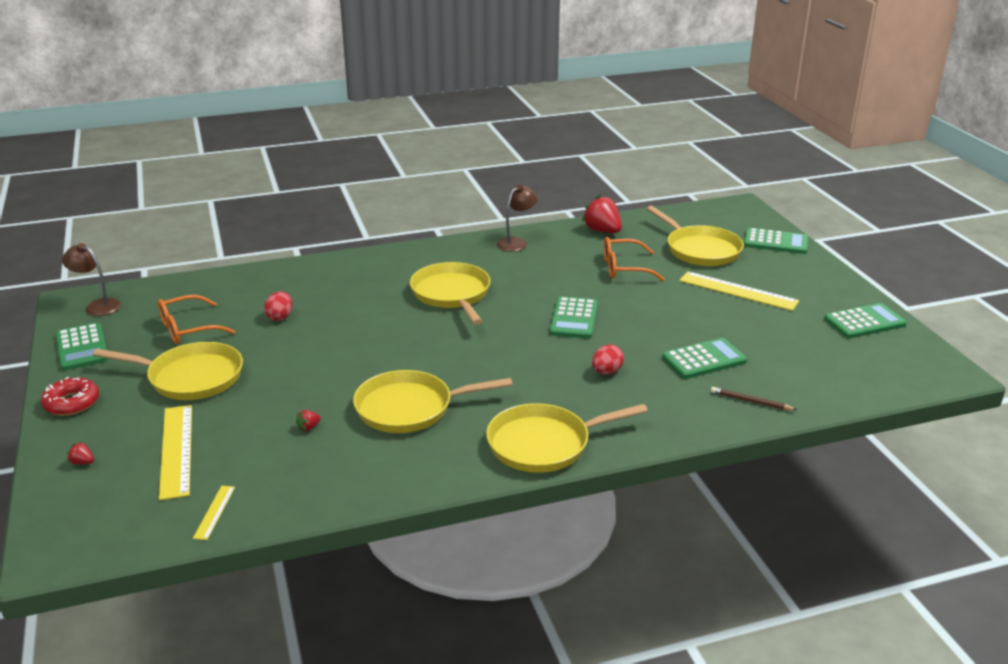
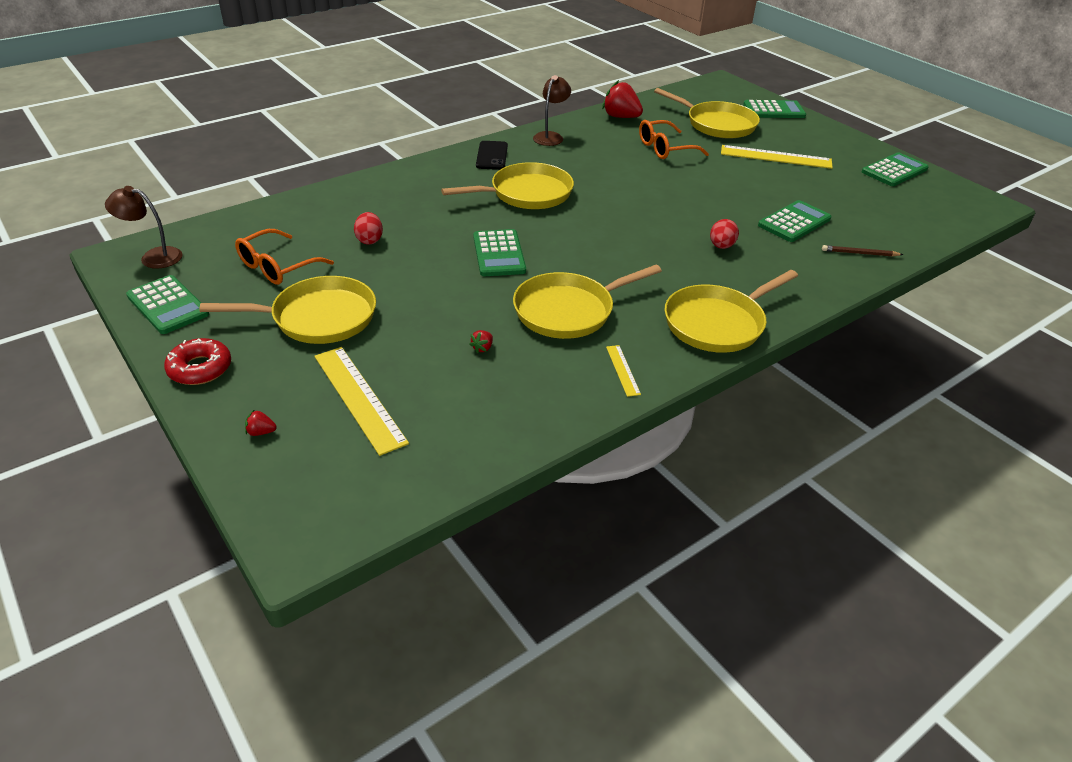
camera: 20 degrees left, 10 degrees up
(214, 512) = (449, 455): yellow ruler -> yellow ruler (623, 370)
(445, 254) = (492, 156): none -> black phone
(452, 294) = (526, 193): yellow pan -> yellow pan turned 105 degrees clockwise
(574, 318) = (656, 201): green calculator -> green calculator (499, 254)

